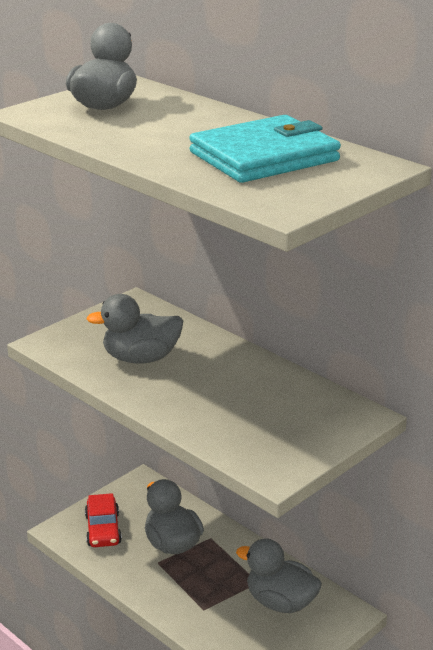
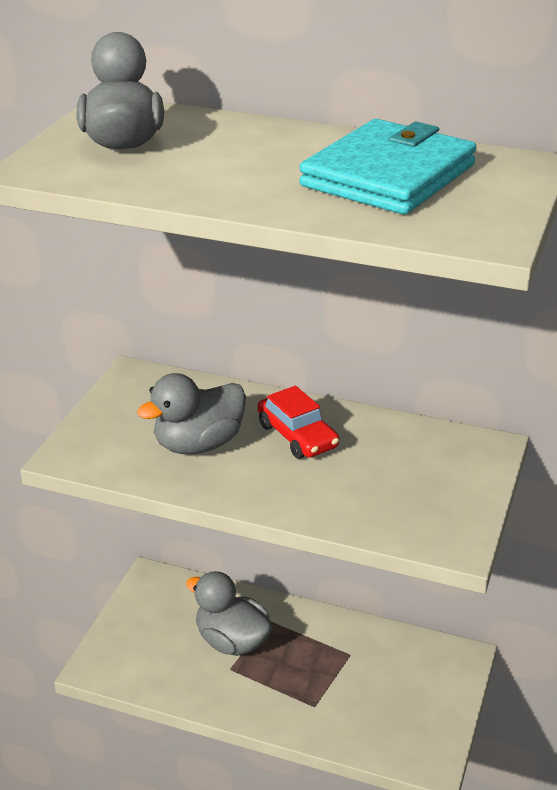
camera: 25 degrees left, 5 degrees up
(103, 529) = (144, 650): red car -> red car (297, 436)
(280, 602) = (387, 669): grey duck -> none

